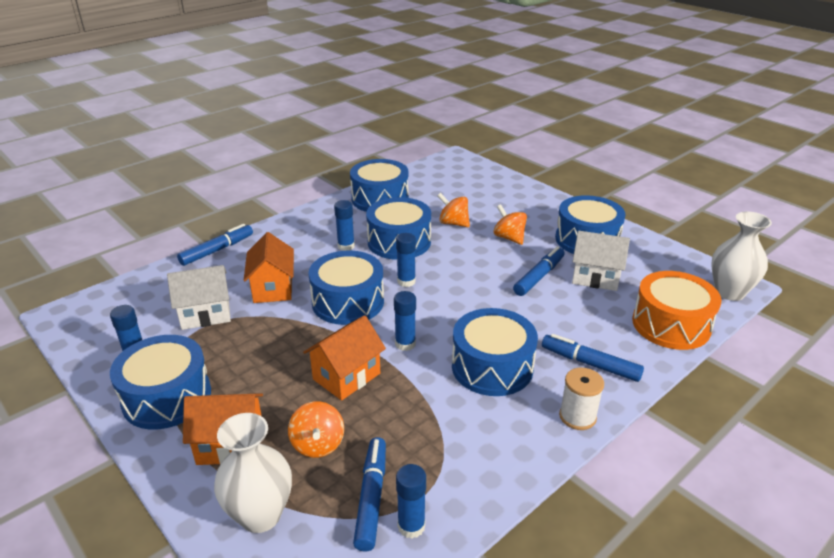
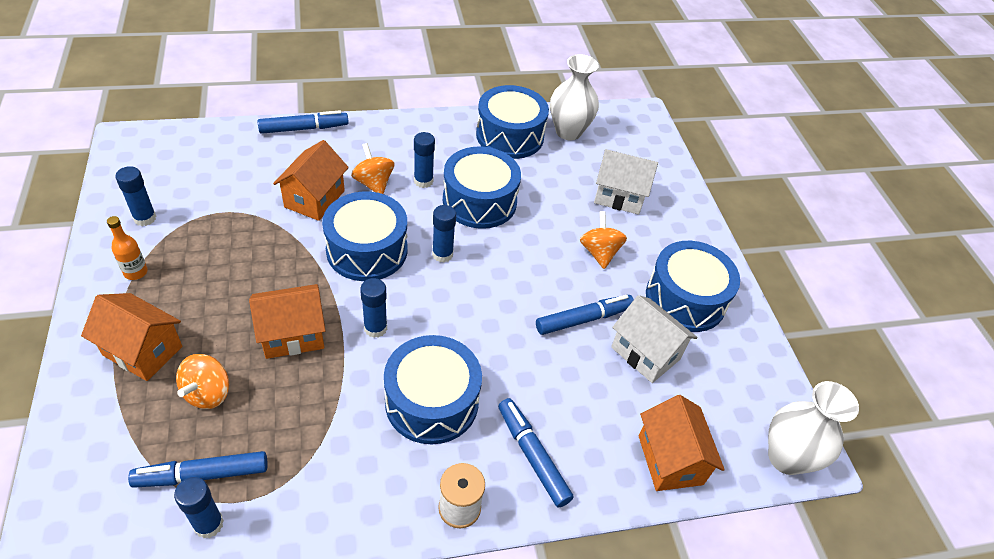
camera: 25 degrees right, 15 degrees up
(167, 397) = (135, 272): blue drum -> orange bottle
(205, 314) = (235, 198): white house -> white house (619, 196)
(260, 515) = (108, 435): white vase -> white vase (568, 132)
(371, 498) = (202, 475): blue marker -> blue marker turned 135 degrees counterclockwise
(453, 223) = (557, 204): orange spinning top -> orange spinning top (373, 183)
(671, 325) = (670, 460): orange drum -> orange house

